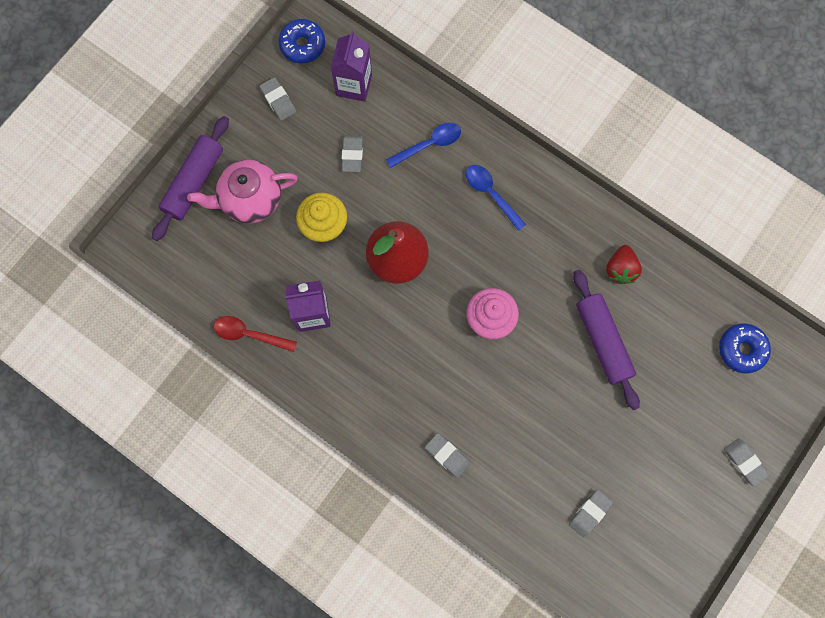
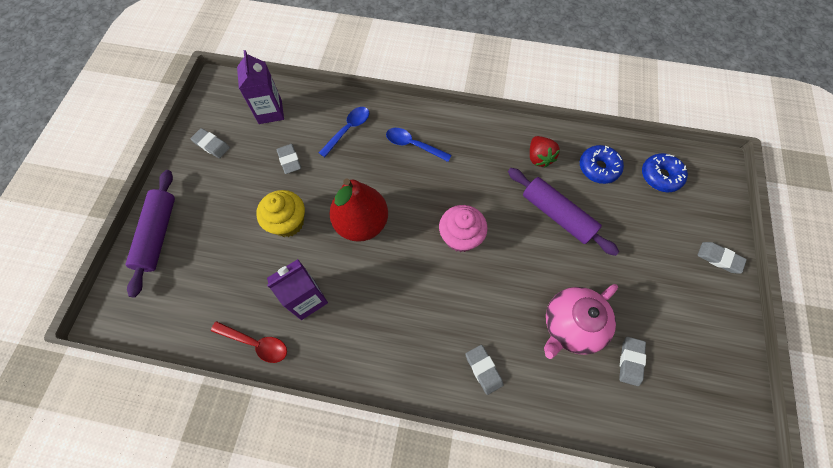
camera: 25 degrees left, 10 degrees down
(250, 199) = (214, 228): pink teapot -> pink teapot (570, 325)
(250, 334) = (255, 343): red spoon -> red spoon turned 150 degrees counterclockwise
(302, 45) = (217, 100): blue donut -> blue donut (598, 168)
(447, 455) = (483, 369): grey eraser -> grey eraser turned 45 degrees clockwise

